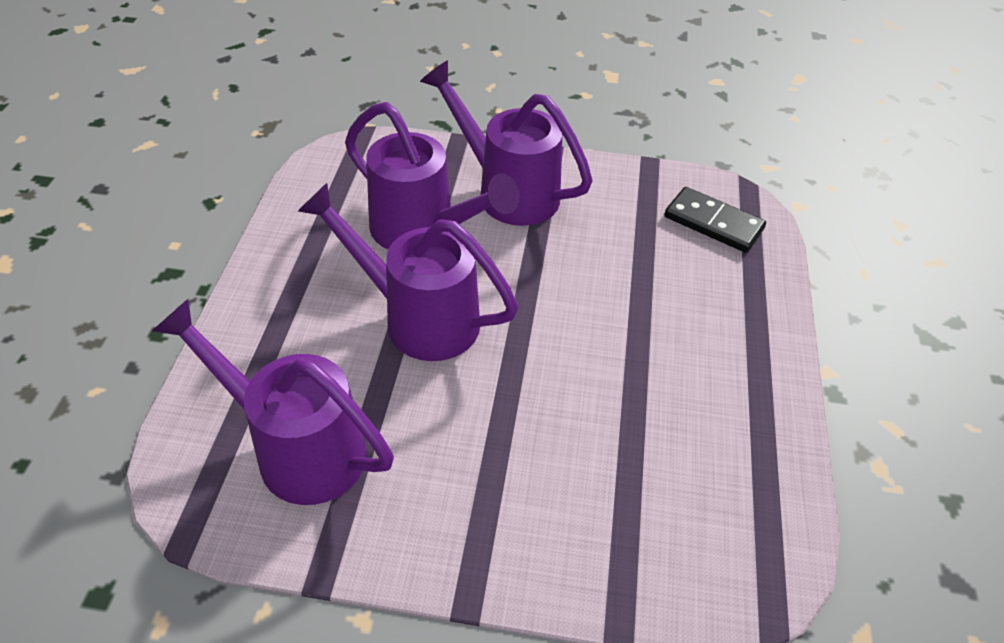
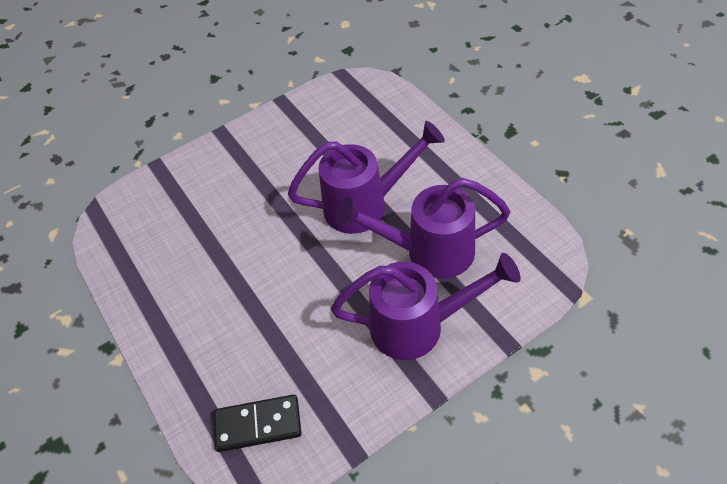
camera: 145 degrees right, 5 degrees up
(297, 448) = (343, 122): purple watering can -> none

